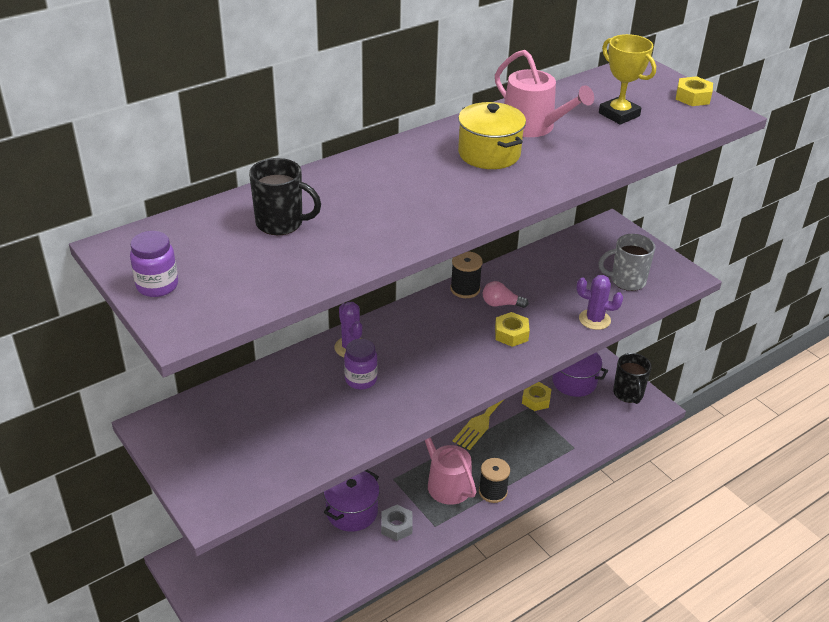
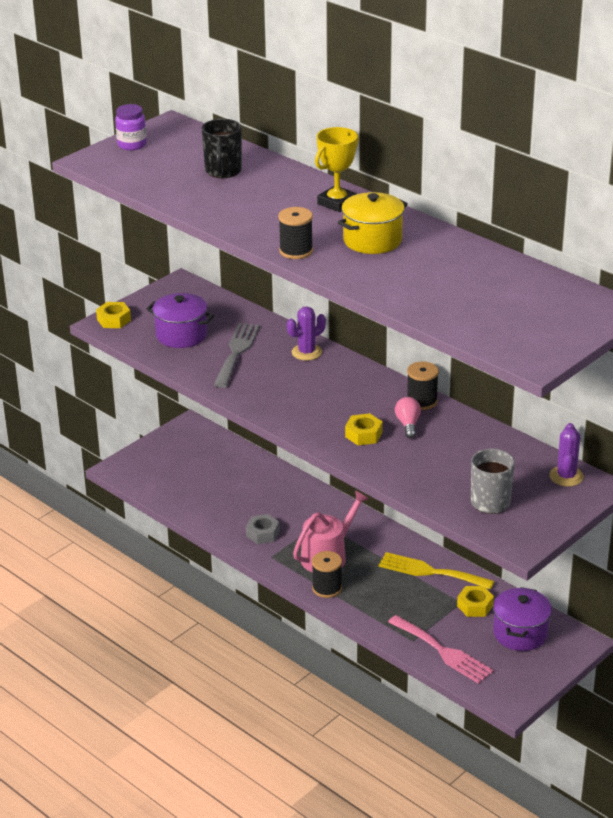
camera: 80 degrees right, 5 degrees down
(329, 399) = (236, 352): none -> grey fork
(352, 511) = (271, 505): purple pot -> purple pot (181, 335)
(361, 379) = (267, 363): purple jar -> none
(498, 200) = (296, 251): none -> black spool
(533, 127) = (436, 257): pink watering can -> none
(590, 431) = (443, 651): none -> pink fork
(594, 319) = (410, 483): purple cactus -> purple cactus (566, 476)
(619, 114) = (490, 299): yellow trophy -> yellow trophy (337, 203)
(628, 394) = (520, 679): black mug -> none
(692, 97) = (560, 340): yellow nut -> yellow nut (114, 320)

